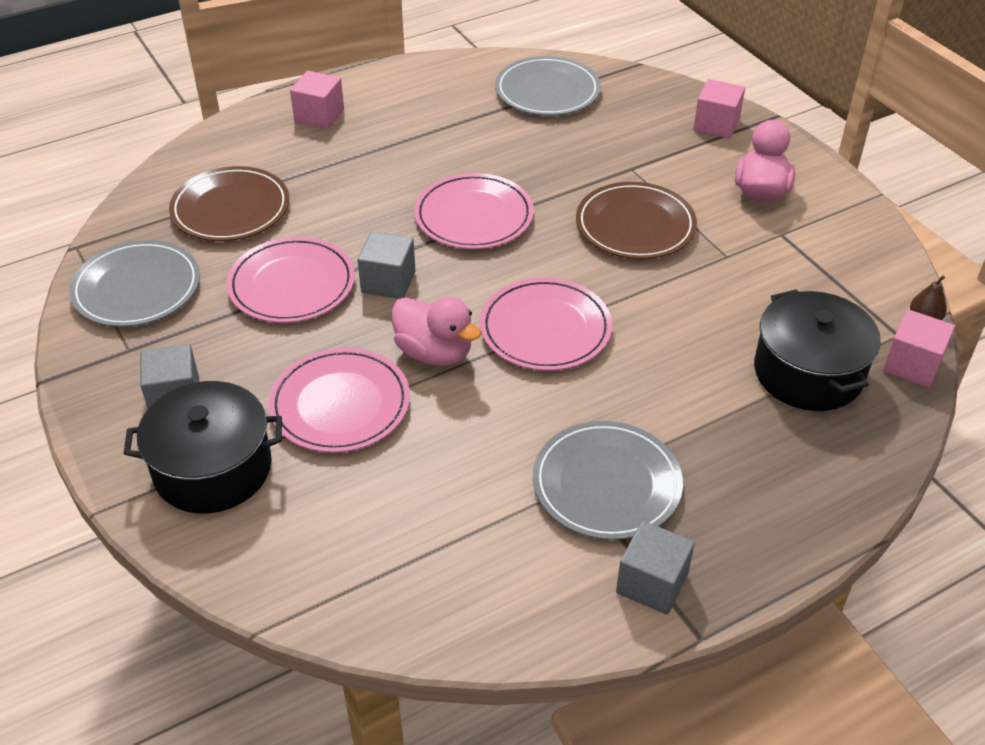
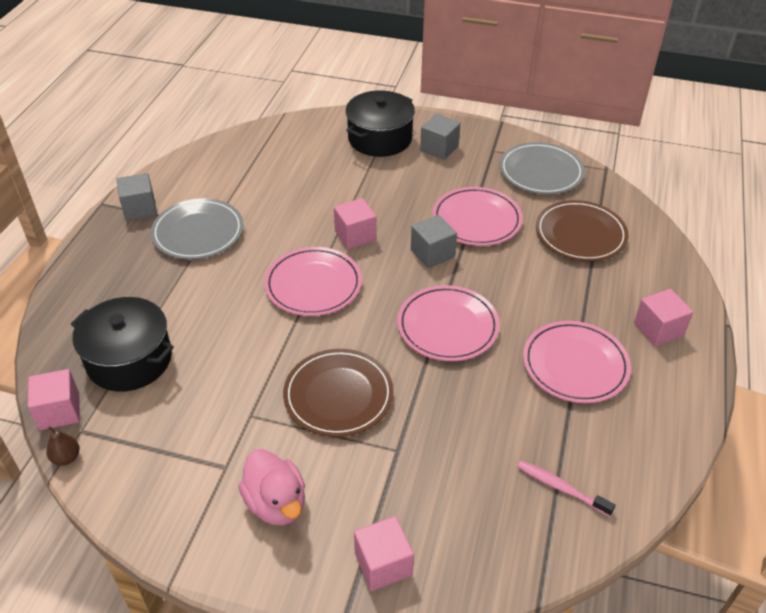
camera: 135 degrees right, 0 degrees up
(340, 404) = (365, 188): pink plate -> pink plate (575, 365)
(434, 352) = (355, 235): pink duck -> pink cube
(547, 91) = (561, 488): grey plate -> pink toothbrush

